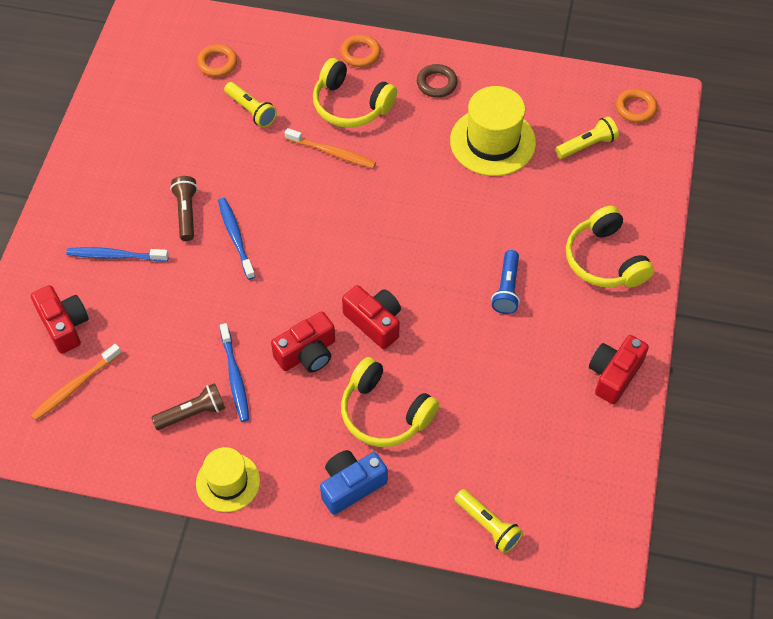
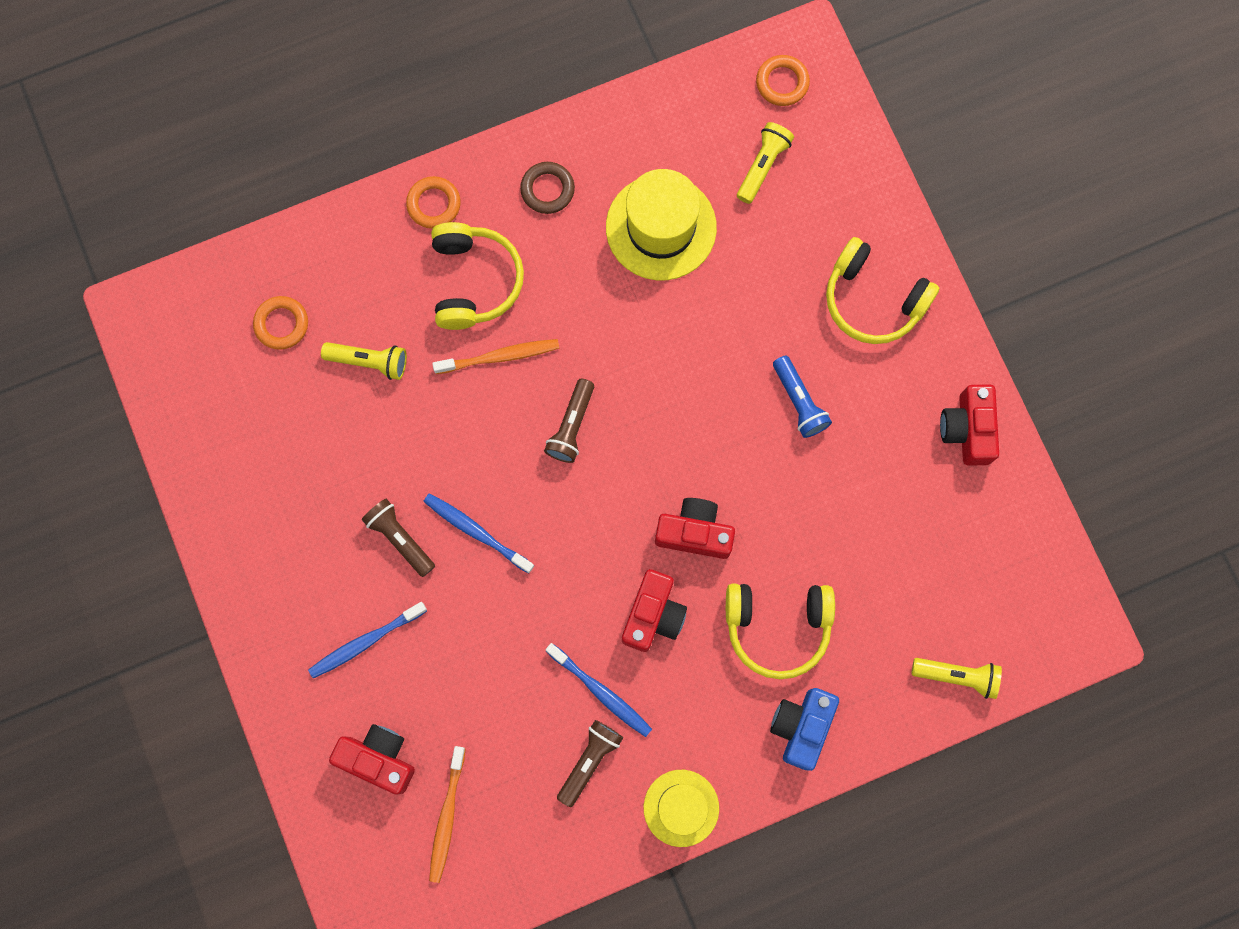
camera: 35 degrees left, 20 degrees up
(345, 215) = (571, 426): none -> brown flashlight
(351, 105) = (474, 281): yellow headphones -> yellow headphones turned 90 degrees counterclockwise

